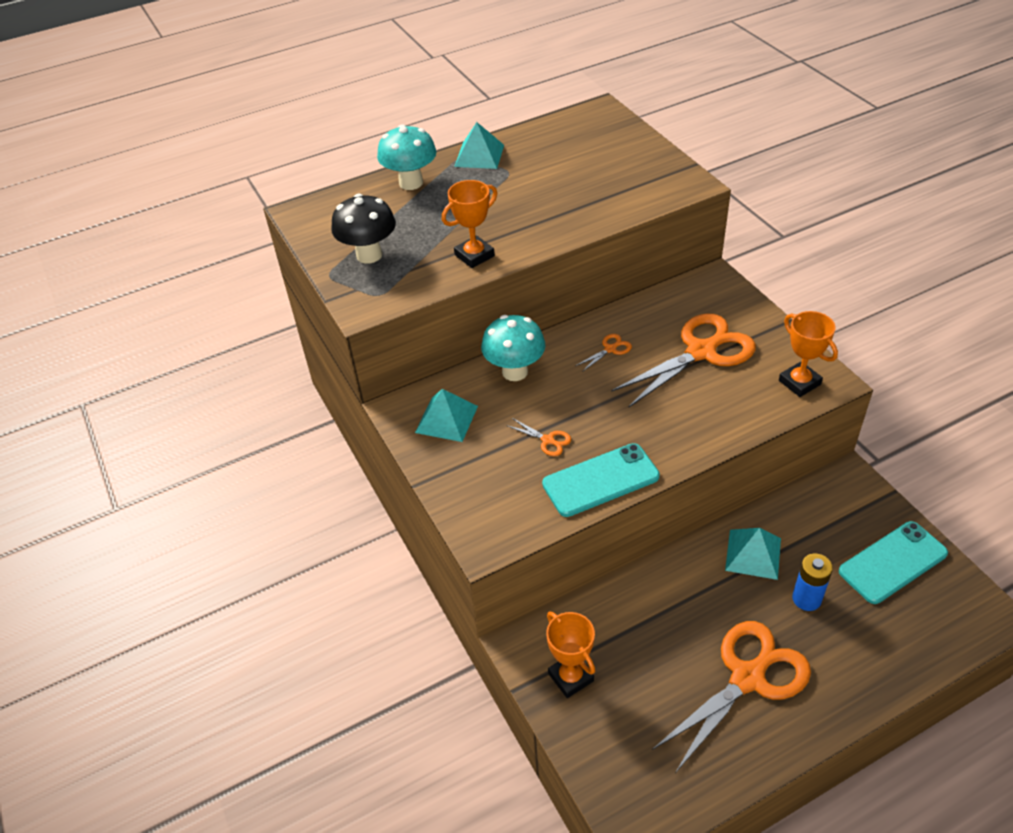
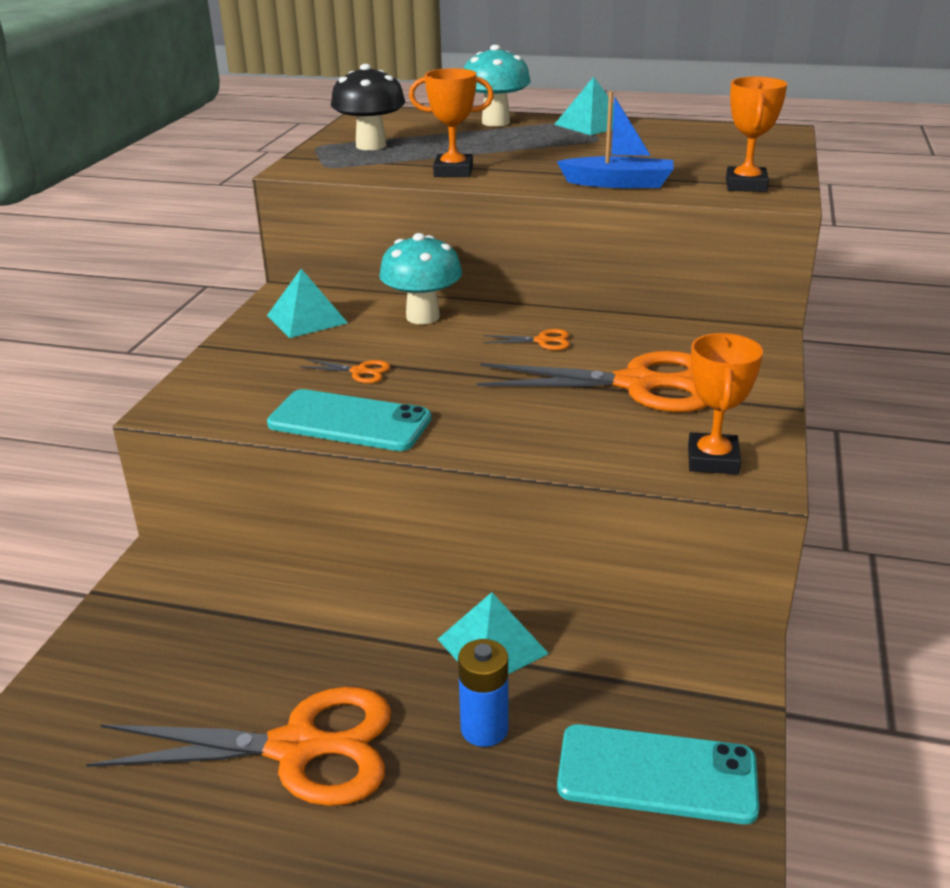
camera: 40 degrees right, 15 degrees down
(547, 440) = (359, 372): orange scissors -> orange scissors turned 60 degrees counterclockwise
(570, 677) = (149, 617): orange trophy -> orange trophy (746, 185)
(591, 215) = (619, 183): none -> blue boat

